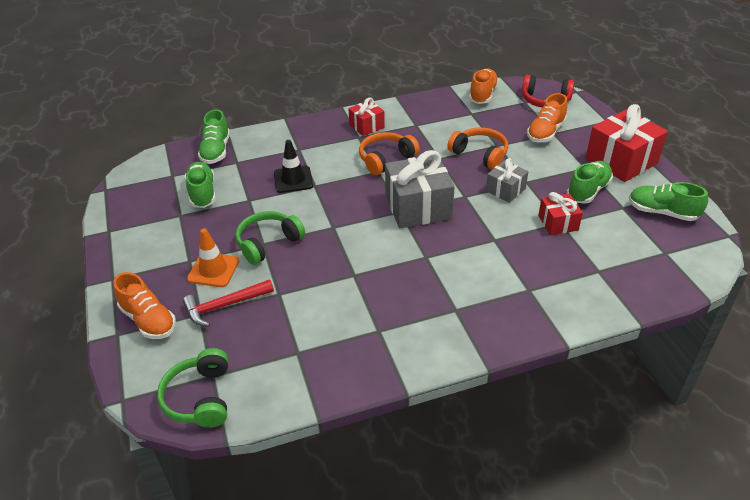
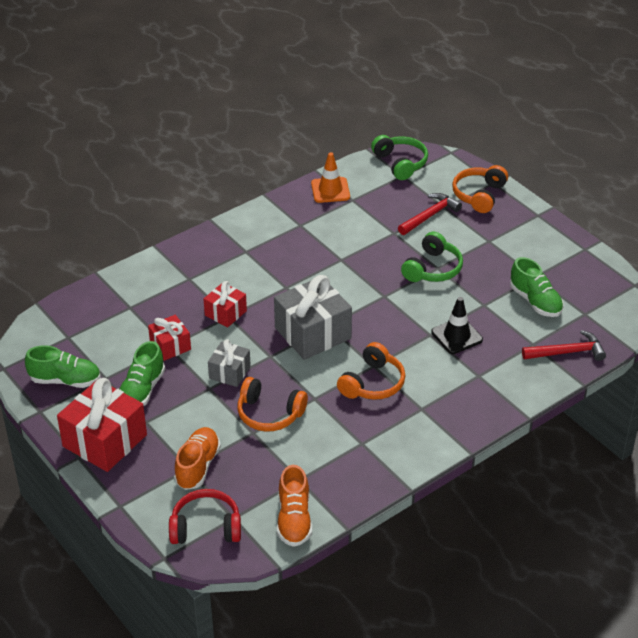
camera: 160 degrees right, 0 degrees up
(148, 320) = (479, 195): orange shoe -> orange headphones
(213, 270) = (461, 238): orange traffic cone -> orange traffic cone (330, 190)
(216, 151) = (567, 352): green shoe -> red hammer
(366, 126) = (420, 427): red gift -> red gift (225, 313)

